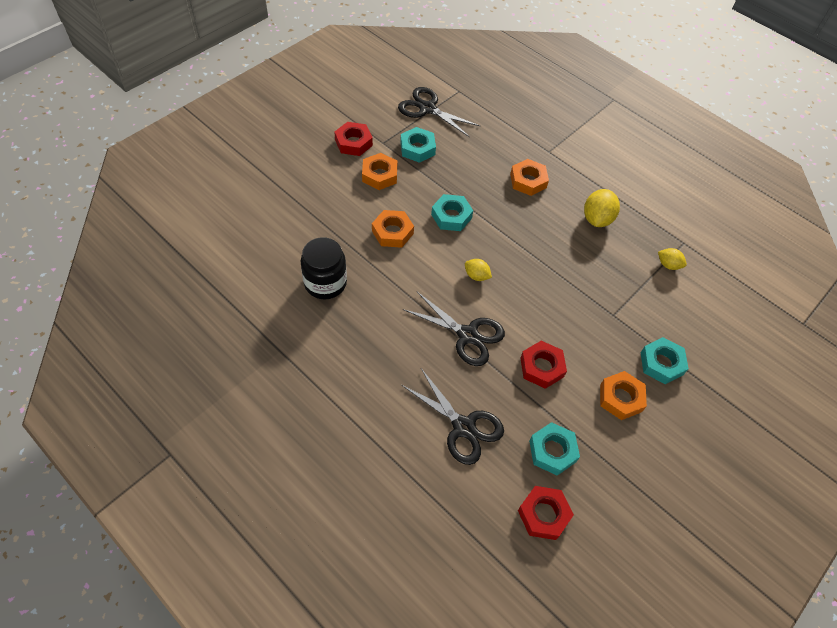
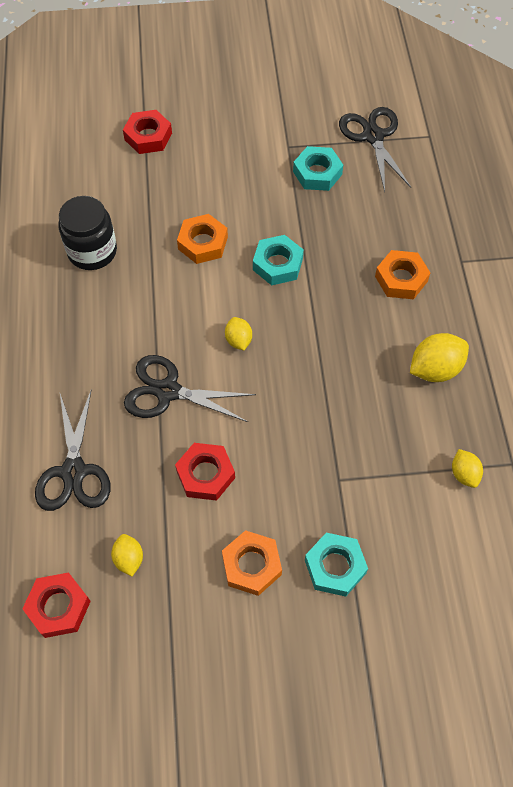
camera: 45 degrees right, 5 degrees up
(353, 142) = (258, 129): red nut -> red nut (148, 136)
(379, 175) = (250, 178): orange nut -> none
(467, 335) = (168, 391): black scissors -> black scissors turned 120 degrees clockwise
(552, 451) = (129, 559): turquoise nut -> yellow lemon

